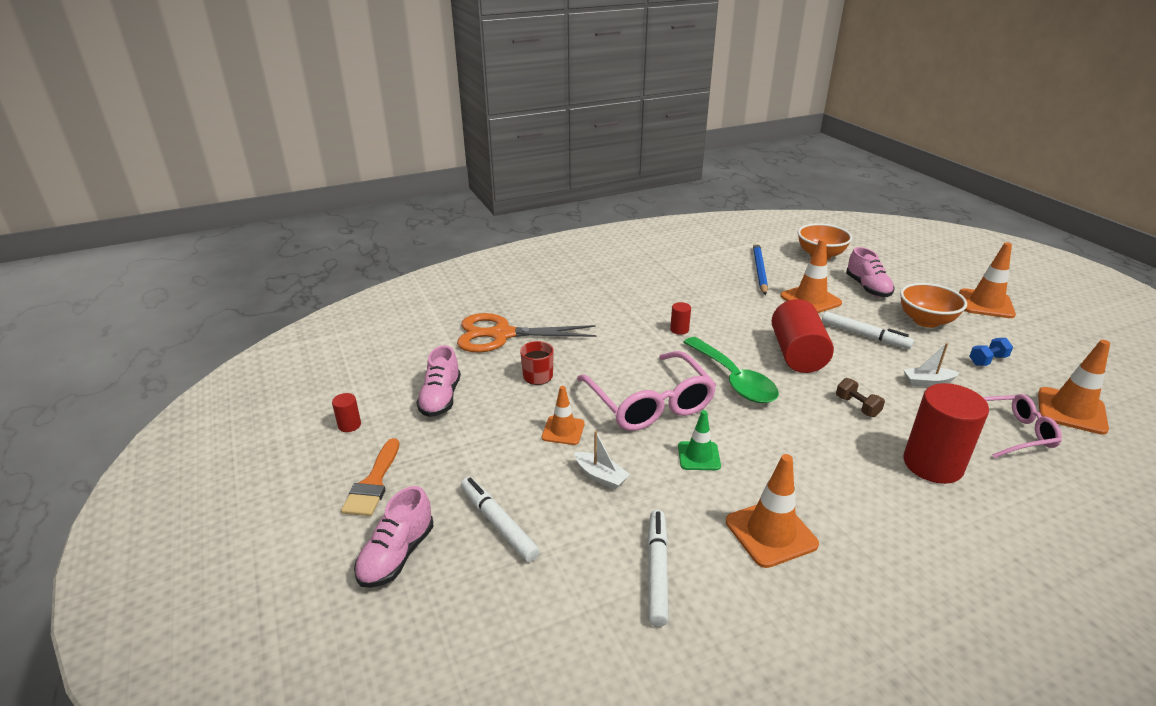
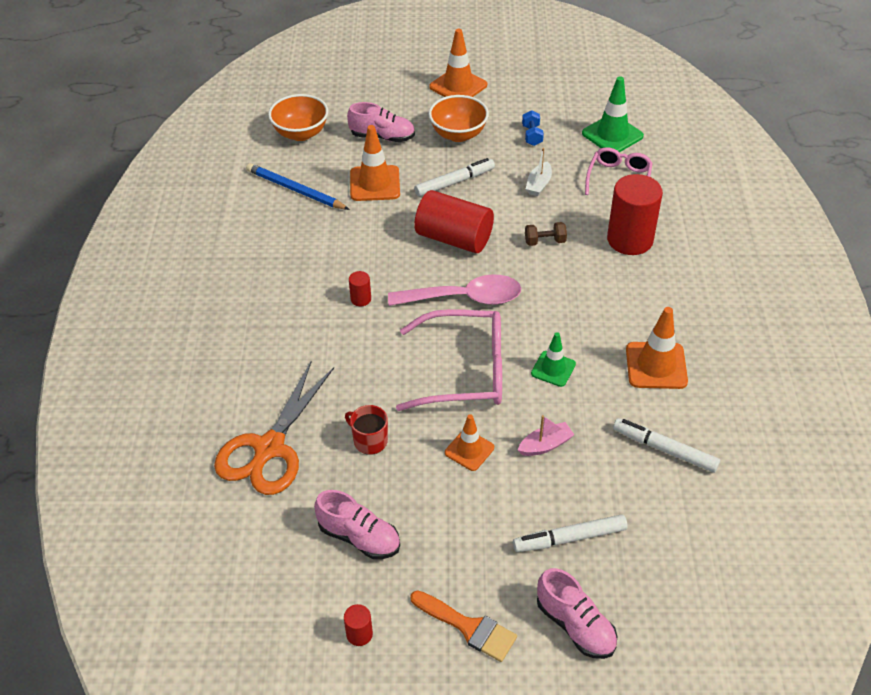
camera: 65 degrees left, 15 degrees up
(600, 476) = (545, 445): white boat -> pink boat
(733, 379) = (464, 298): green spoon -> pink spoon
(1071, 411) = (612, 135): orange traffic cone -> green traffic cone

